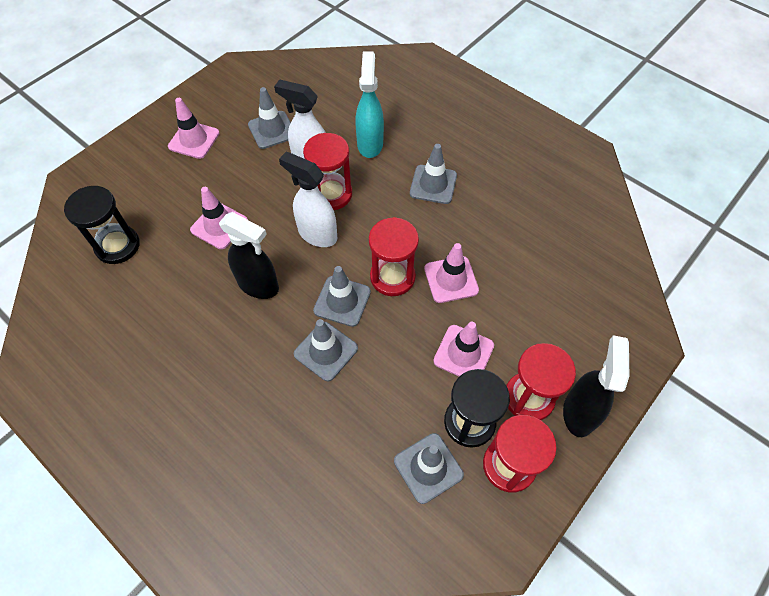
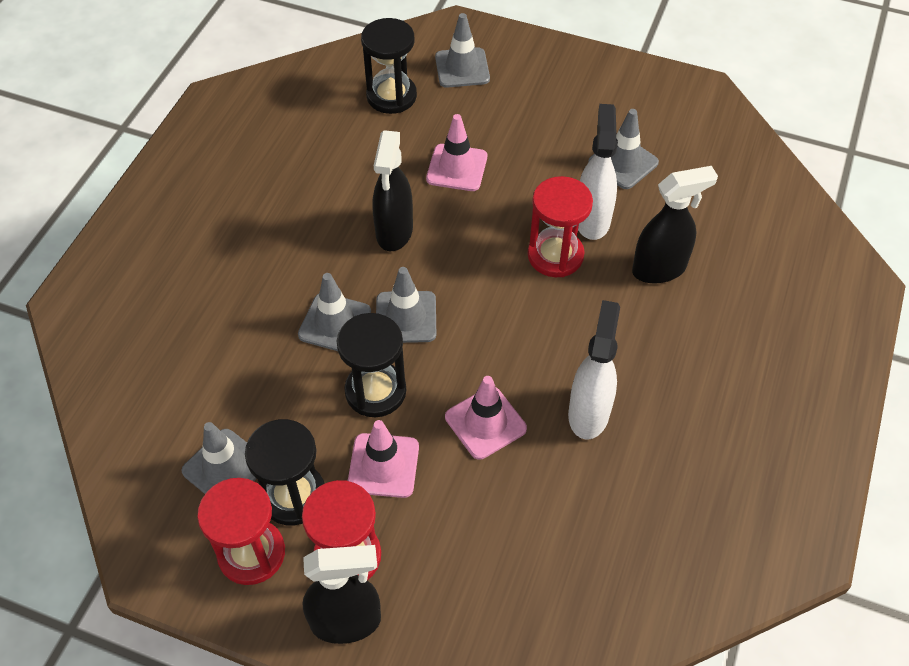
camera: 70 degrees right, 5 degrees down
(194, 140) = (565, 98): pink traffic cone -> none
(317, 234) = (488, 261): white spray bottle -> white spray bottle (588, 413)
(370, 144) = (659, 269): turquoise spray bottle -> black spray bottle
(392, 277) = (461, 358): red hourglass -> none
(399, 340) = (375, 391): none -> black hourglass
(433, 184) = (629, 360): grey traffic cone -> grey traffic cone (462, 68)

